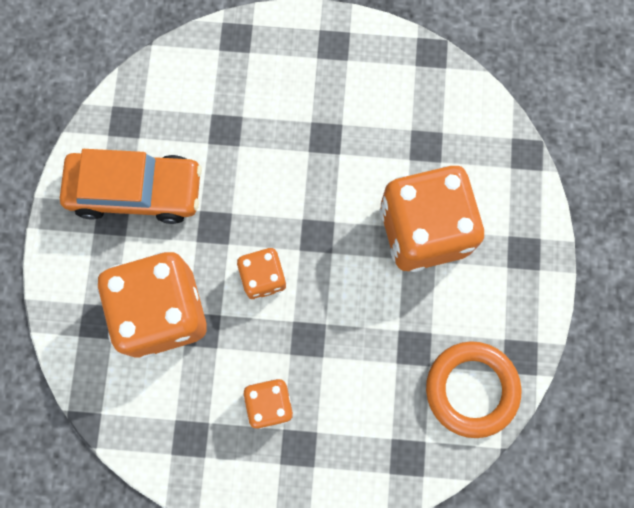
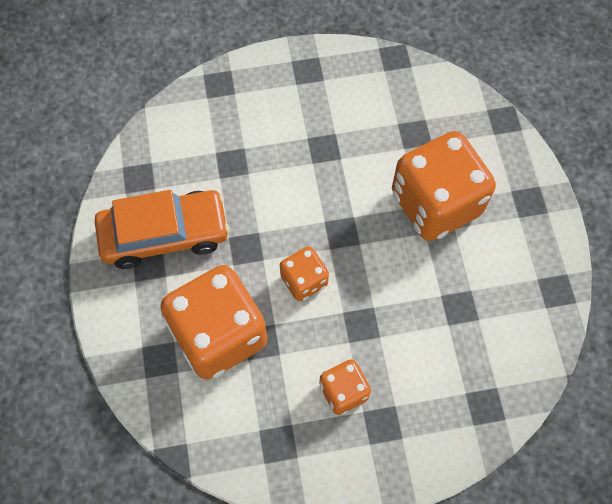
camera: 15 degrees left, 10 degrees down
(471, 389) = (523, 330): orange ring -> none

